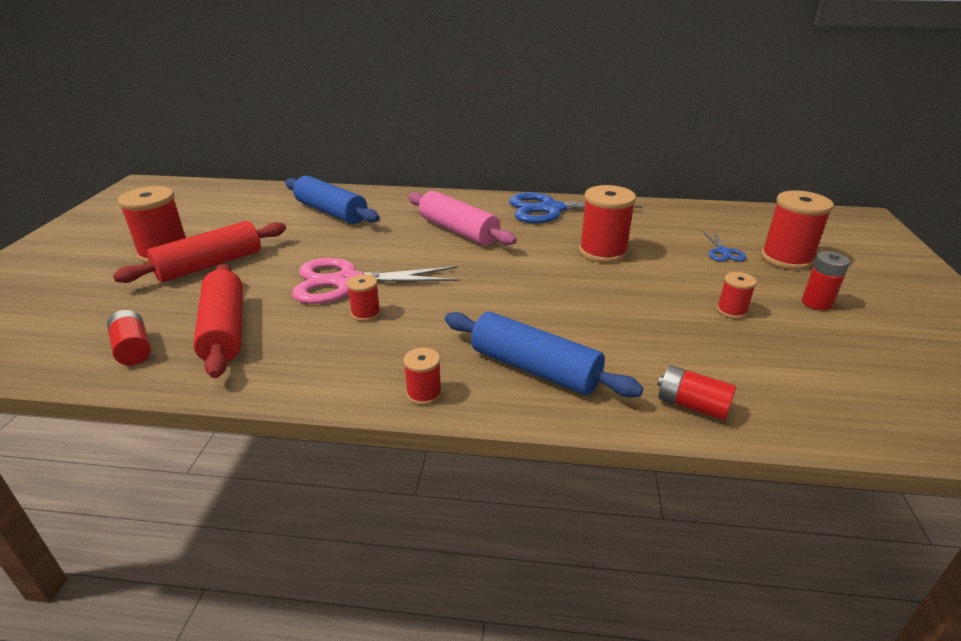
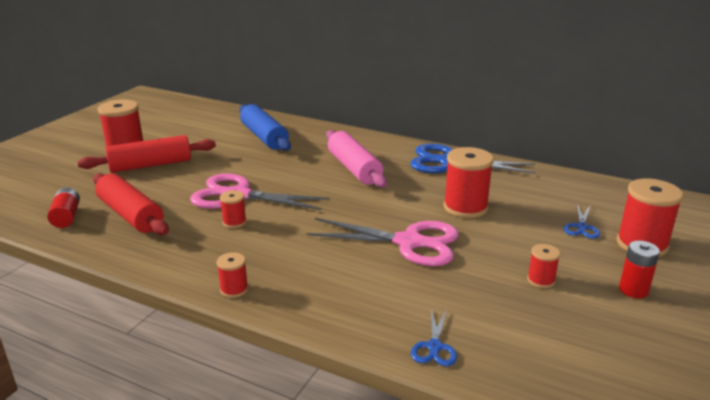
camera: 20 degrees right, 5 degrees down
(224, 330) = (130, 215): red rolling pin -> red rolling pin turned 45 degrees counterclockwise
(534, 368) = (330, 290): blue rolling pin -> none
(576, 298) = (408, 242): none -> pink scissors
(692, 405) = (434, 347): red battery -> blue scissors

